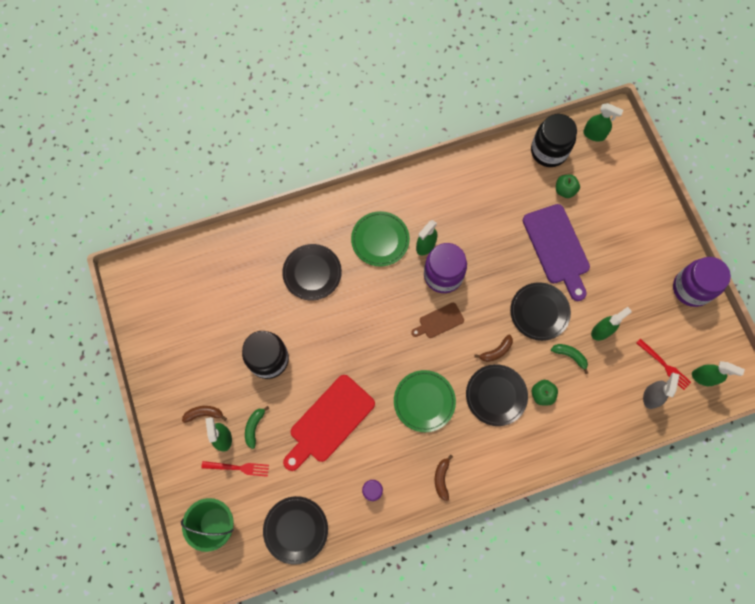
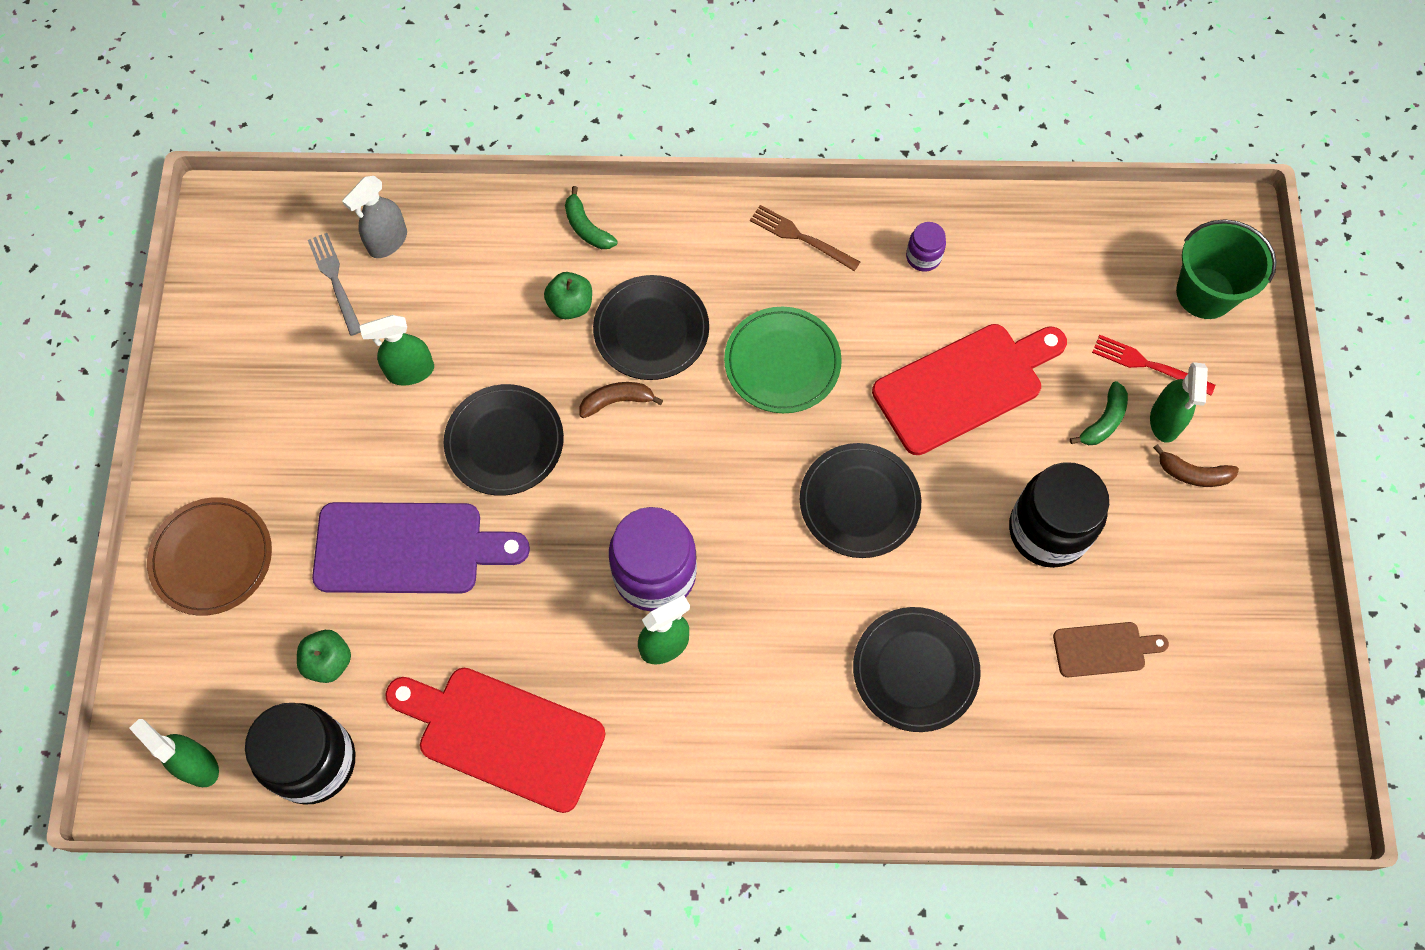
camera: 160 degrees left, 5 degrees down
(296, 529) = (1070, 242): black plate -> black plate (859, 502)
(380, 240) = (752, 691): green plate -> none
(439, 321) = (699, 489): brown cutting board -> brown cutting board (1104, 649)
(442, 478) = (799, 237): brown banana -> brown fork
(477, 187) = (503, 735): none -> red cutting board
(557, 248) = (408, 548): purple cutting board -> purple cutting board turned 90 degrees clockwise
(570, 356) = (489, 350): green banana -> green banana (587, 228)
(639, 214) = (212, 558): none -> brown plate
(665, 365) = (334, 279): red fork -> grey fork
(691, 288) = (206, 388): purple jar -> none
(703, 377) = (281, 240): green spray bottle -> none

